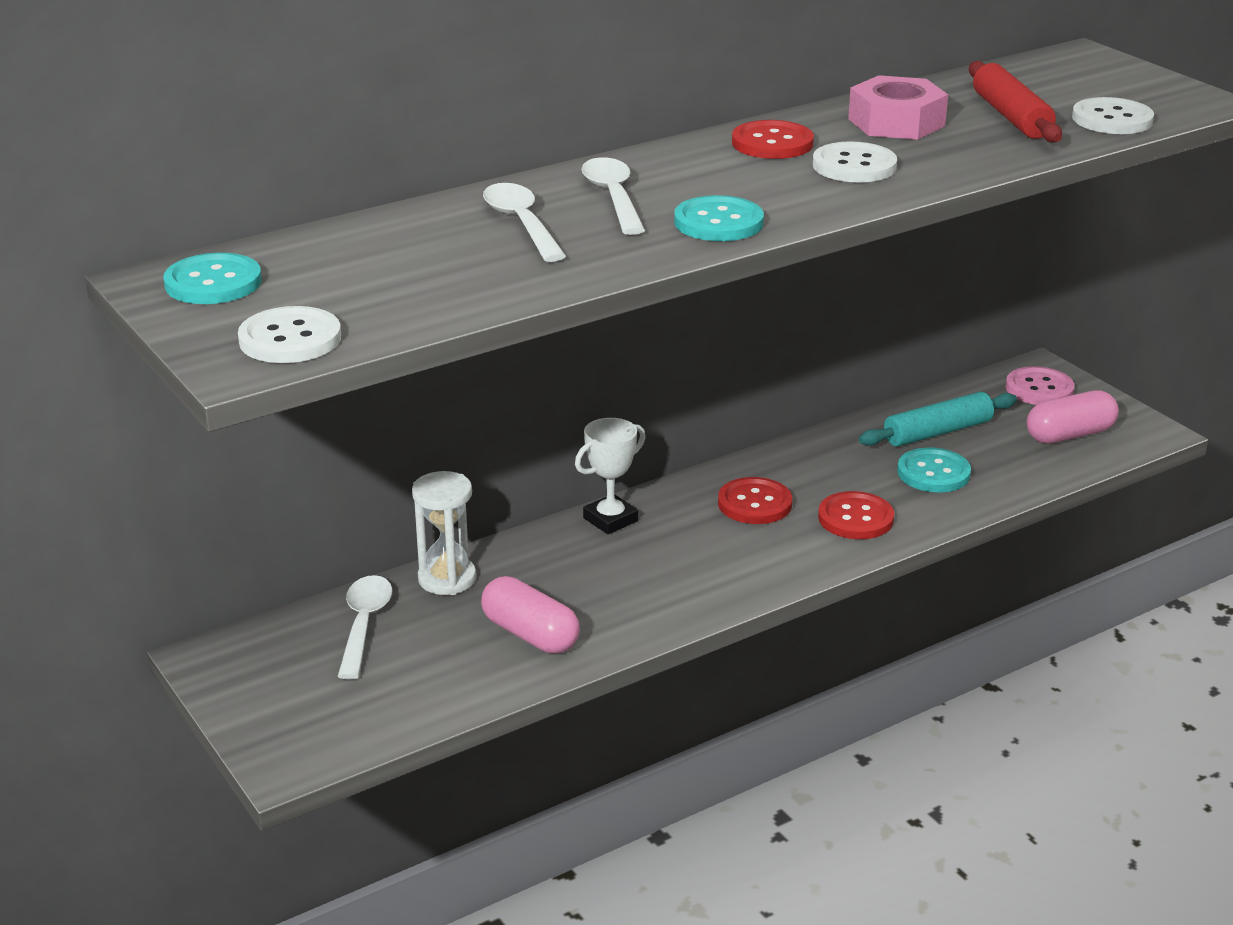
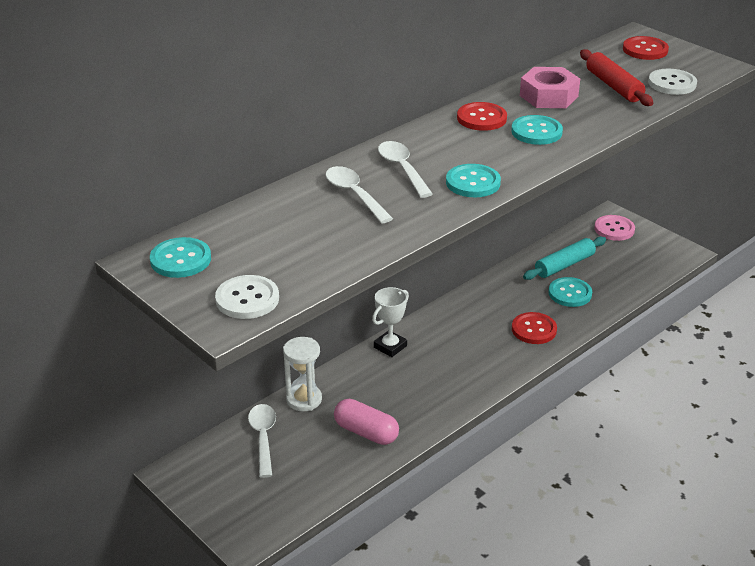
camera: 10 degrees left, 5 degrees up
(754, 503) = (472, 326): red button -> red button (645, 50)
(854, 166) = (536, 132): white button -> turquoise button
(1070, 435) = (640, 259): pink capsule -> none

